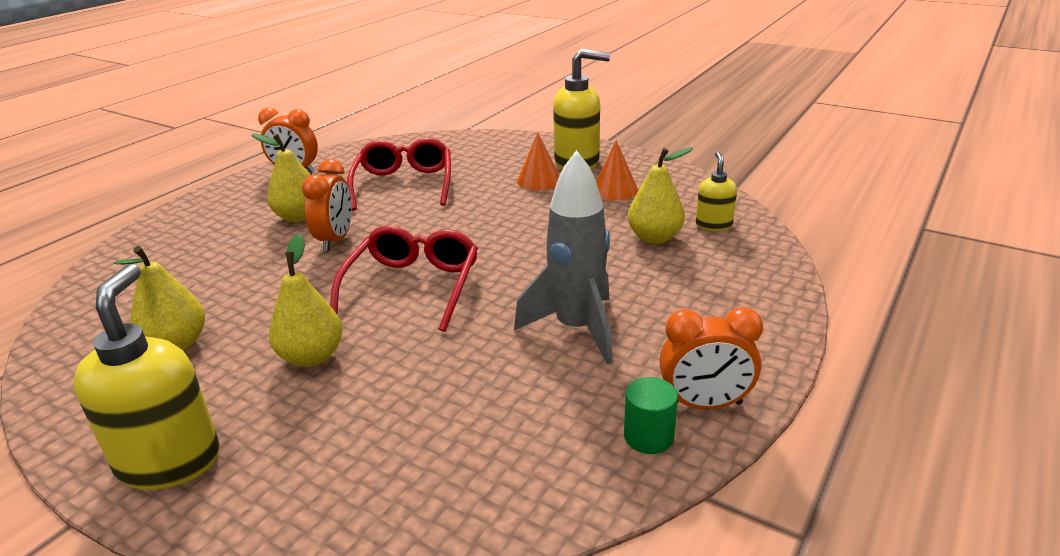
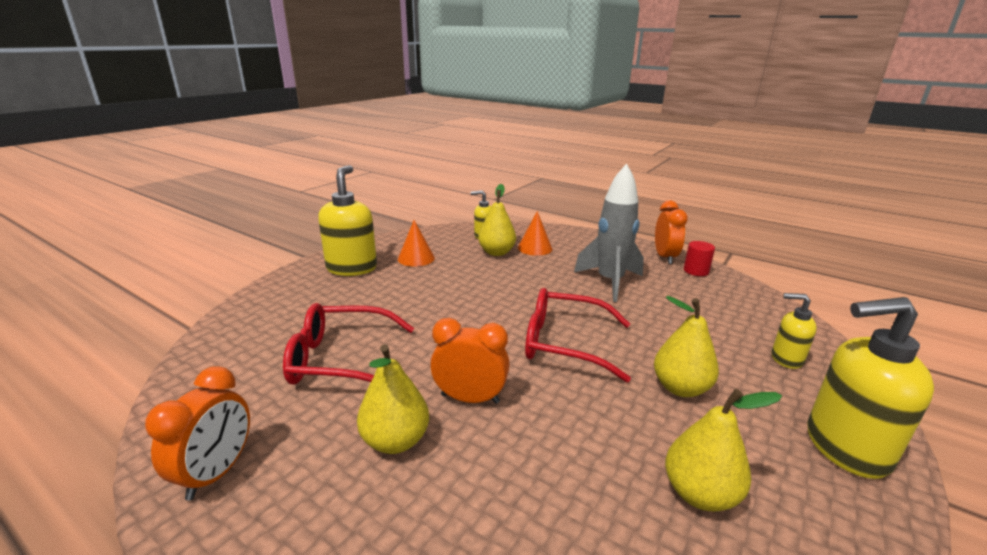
camera: 90 degrees left, 5 degrees down
(343, 470) = (786, 359): none -> yellow soap dispenser
(539, 180) = (379, 285): orange cone -> orange cone (535, 248)
(648, 436) = (696, 271): green cylinder -> red cylinder

